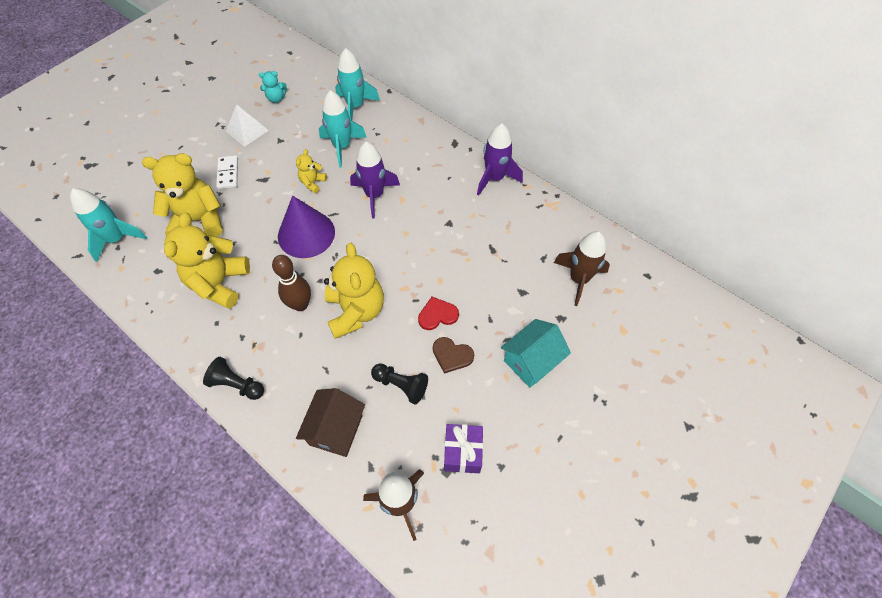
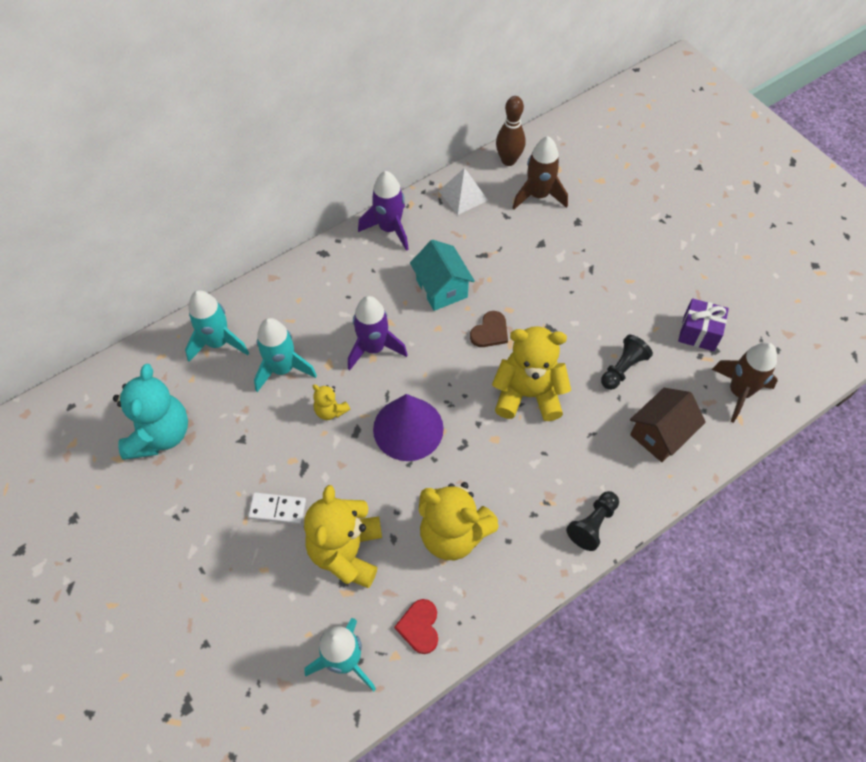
camera: 75 degrees left, 0 degrees up
(247, 130) = (207, 478): white pyramid -> white pyramid (463, 195)
(276, 98) = (159, 434): turquoise teddy bear -> turquoise teddy bear, size x2.09
(300, 304) = (506, 447): brown bowling pin -> brown bowling pin (508, 160)
(336, 430) = (660, 434): brown house -> brown house turned 75 degrees counterclockwise
(437, 315) = (550, 321): red heart -> red heart (419, 627)
(452, 355) = (599, 319): brown heart -> brown heart (490, 331)
(531, 361) = (618, 257): turquoise house -> turquoise house (441, 288)

